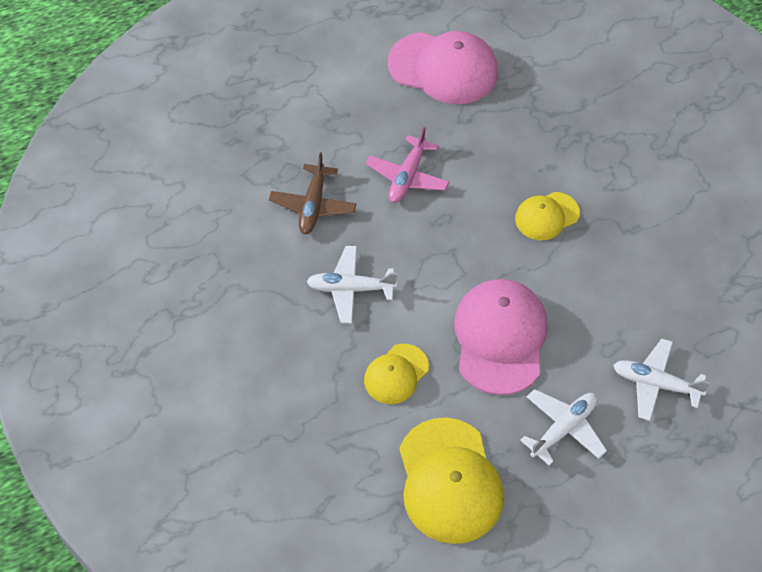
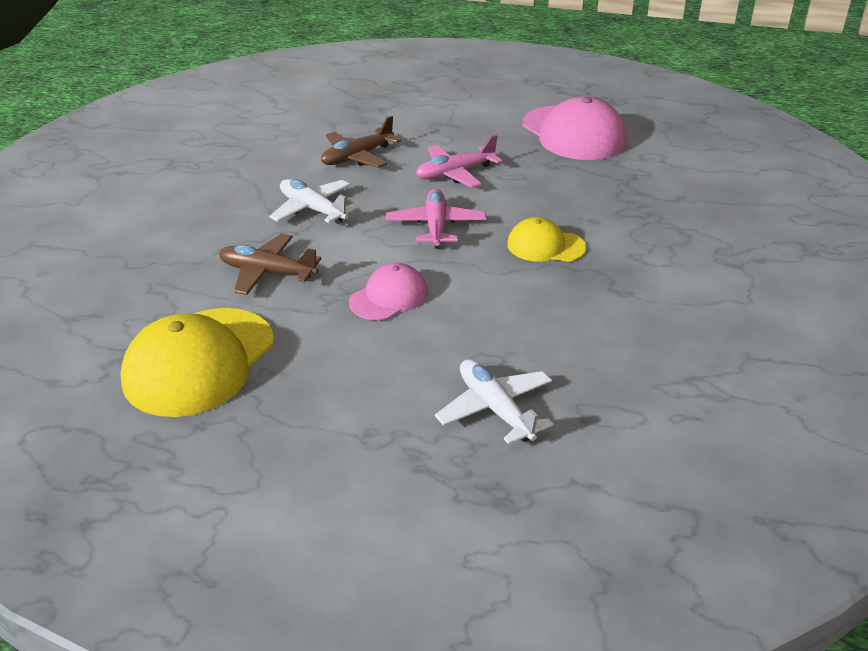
camera: 40 degrees right, 20 degrees down
(396, 374) = (267, 272): yellow cap -> brown plane
(456, 246) = (436, 226): none -> pink plane
(500, 338) = (389, 297): pink cap -> pink cap, size x0.56
(563, 429) = (354, 388): white plane -> none

